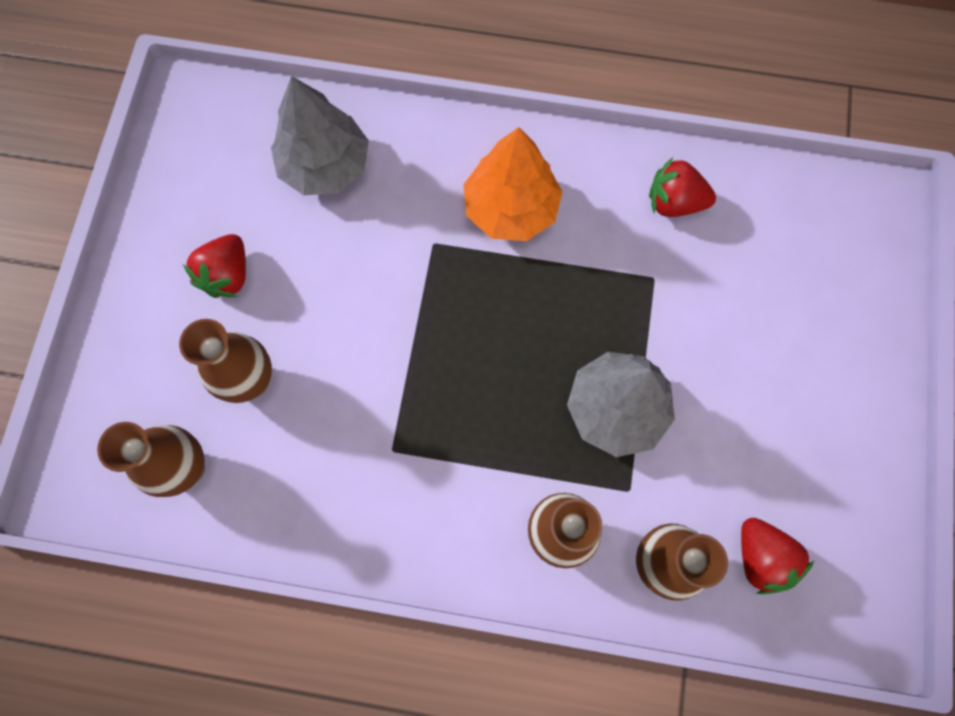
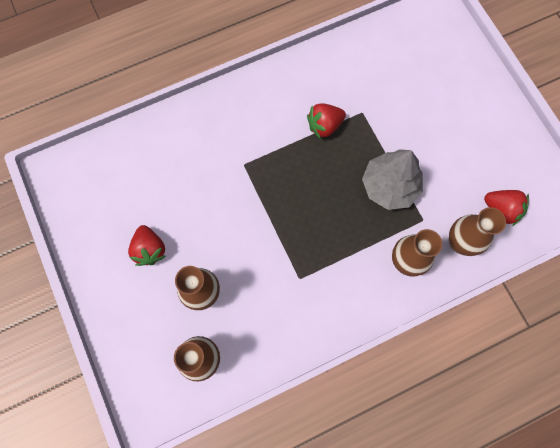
camera: 35 degrees left, 0 degrees up
(325, 165) = (158, 161): grey tree -> none
(511, 208) = (269, 122): orange tree -> none
(674, 202) = (345, 70): red strawberry -> red strawberry (324, 126)

